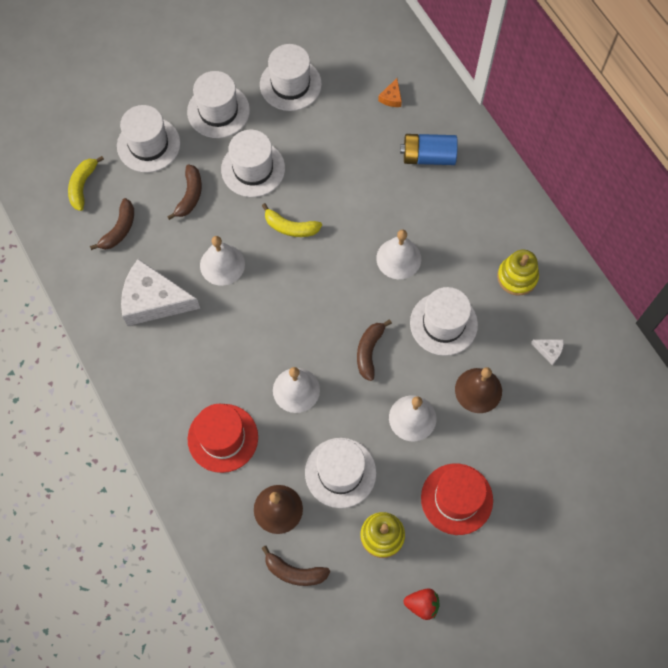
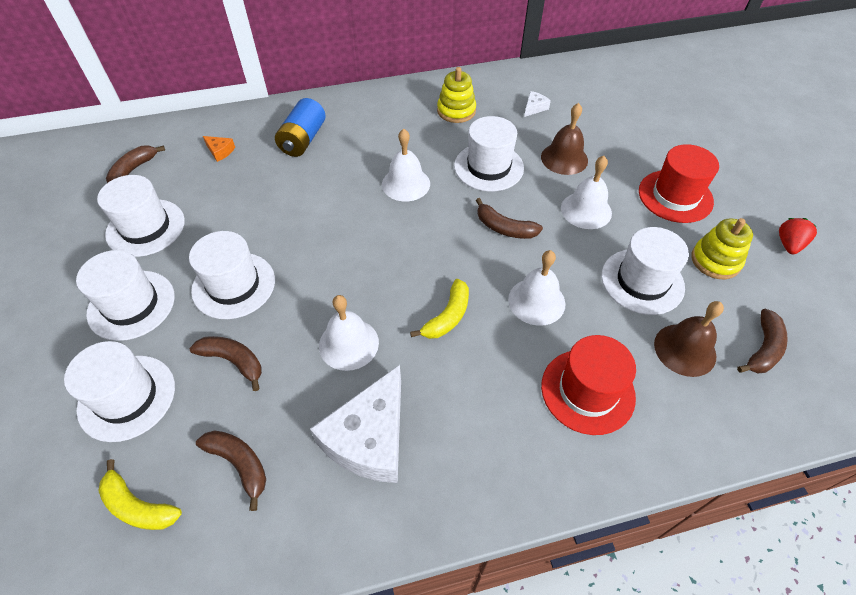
camera: 75 degrees left, 15 degrees down
(290, 227) = (329, 265): yellow banana -> yellow banana (448, 316)
(347, 45) = (133, 171): none -> brown banana

